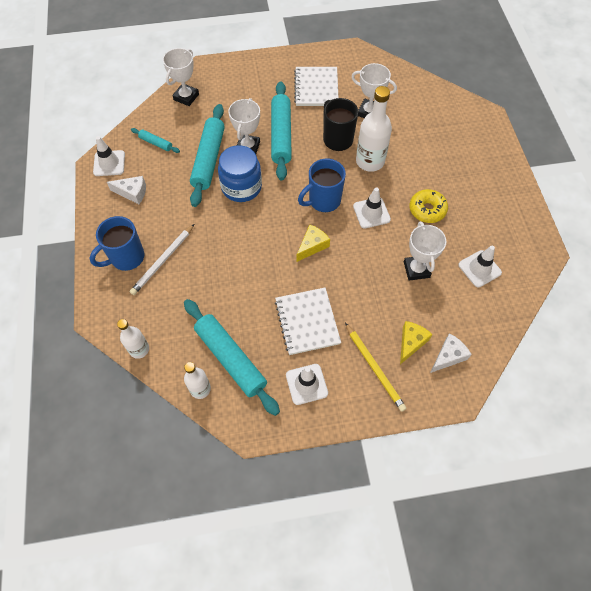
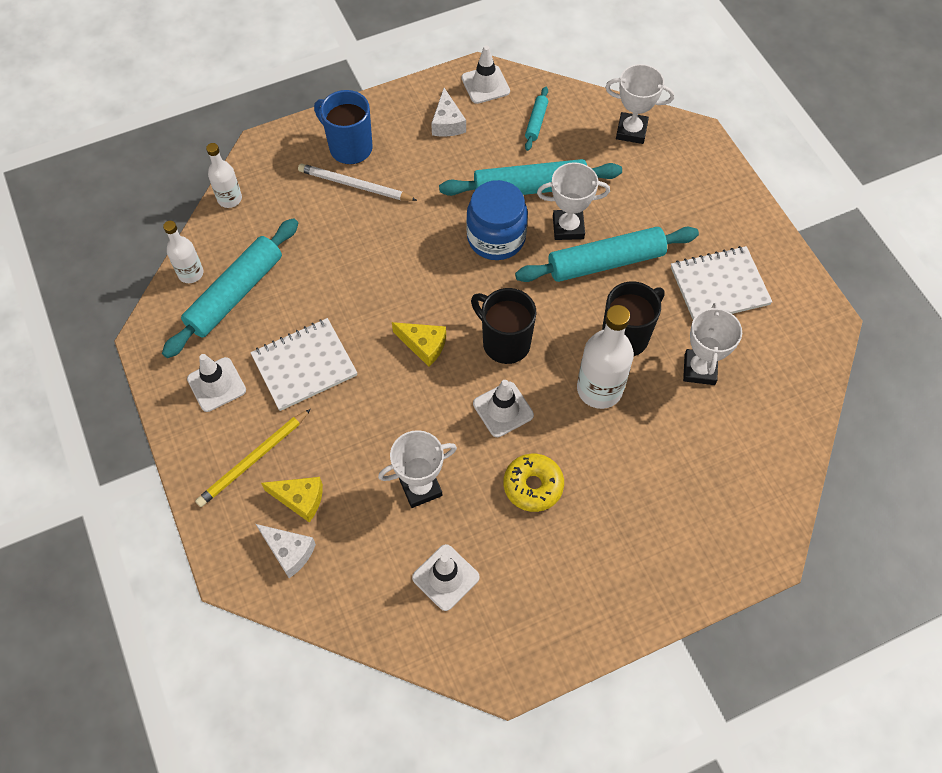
camera: 75 degrees right, 0 degrees up
(323, 201) = (504, 342): blue mug -> black mug

